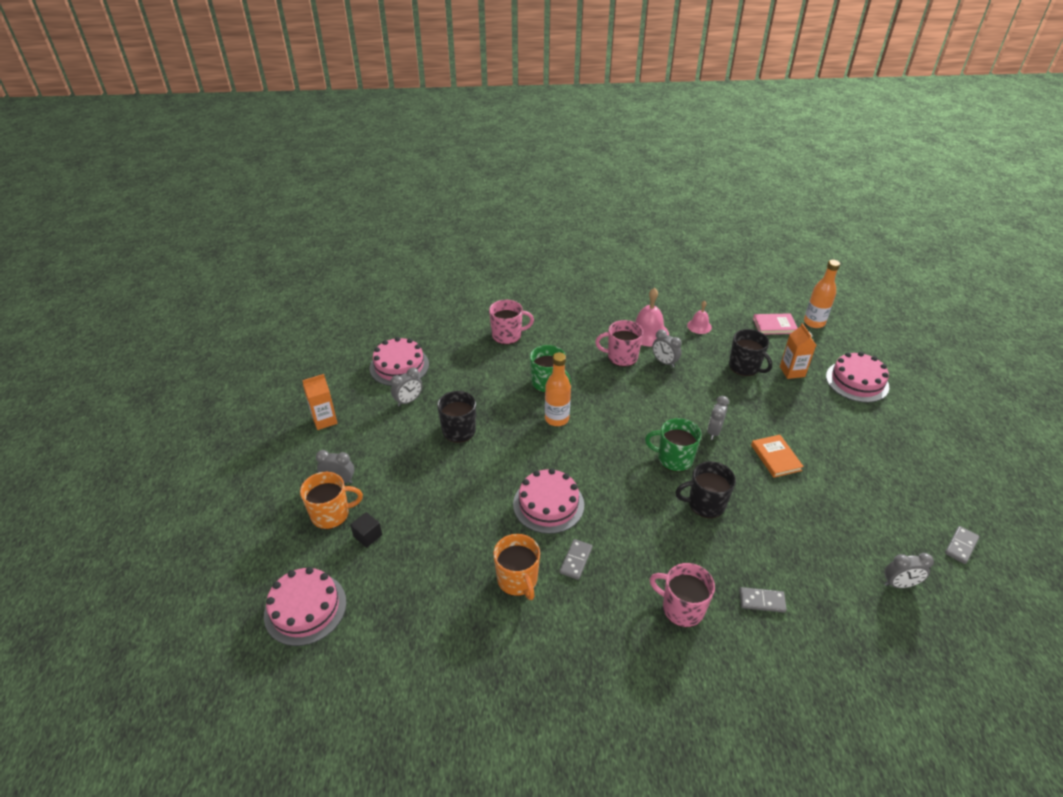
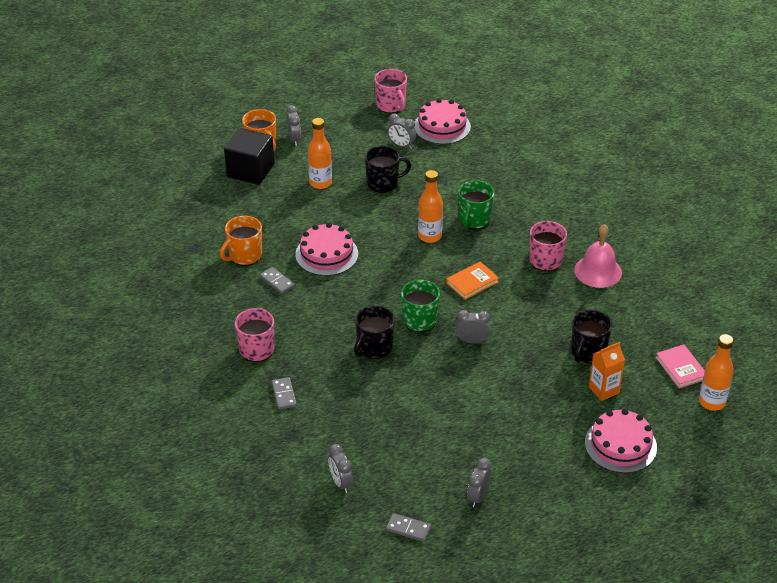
camera: 70 degrees right, 0 degrees up
(305, 608) = (178, 164): pink cake -> none
(324, 420) = (353, 110): orange carton -> none
(368, 536) = (250, 170): black cube -> black cube, size x2.21
(428, 478) = (320, 183): none -> orange bottle
(507, 335) = (528, 177): pink mug -> pink mug (391, 105)
(576, 560) = (277, 282): grey domino -> grey domino turned 45 degrees clockwise
(664, 362) = (556, 291): grey clock -> grey clock (478, 497)
(699, 326) = (637, 308): pink bell -> none
(705, 504) = (374, 347): black mug -> black mug turned 120 degrees counterclockwise
(775, 457) = (459, 388): orange book -> orange book (472, 282)

